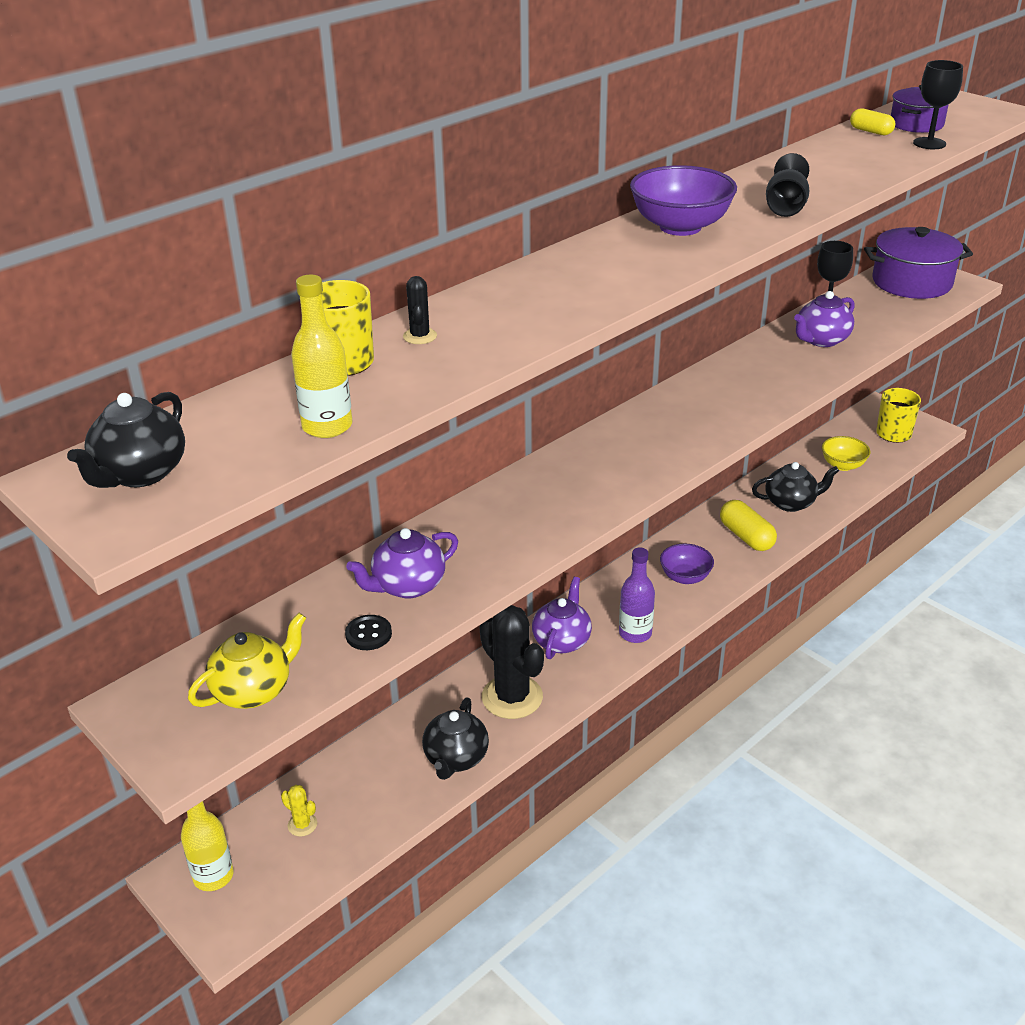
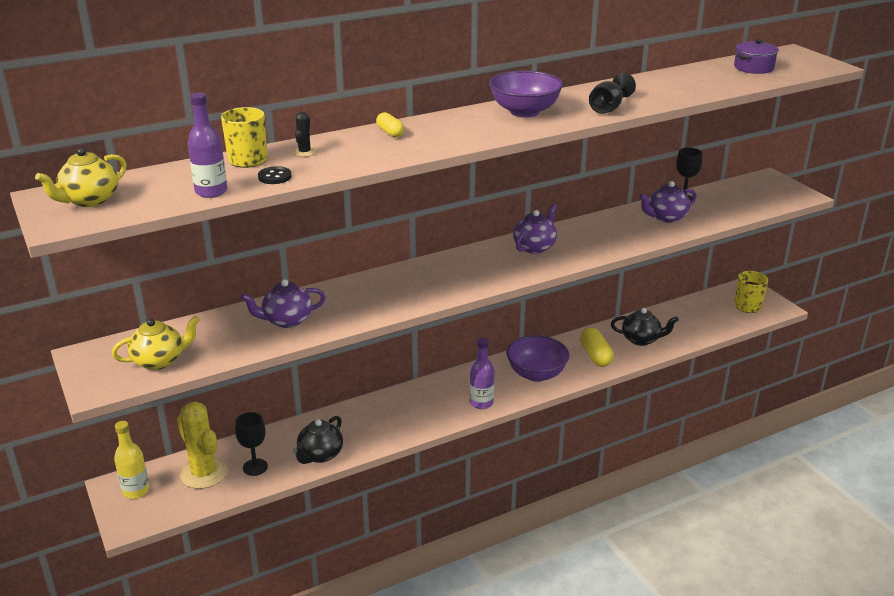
camera: 15 degrees right, 5 degrees down
(140, 474) = (89, 200): black teapot -> yellow teapot
(302, 824) = (204, 473): yellow cactus -> yellow cactus, size x2.31
(327, 426) = (211, 192): yellow bottle -> purple bottle
(368, 634) = (246, 343): black button -> black button (274, 177)
(512, 697) = (376, 426): black cactus -> none
(562, 640) = (428, 398): purple teapot -> purple teapot (535, 247)
(685, 577) = (536, 374): purple bowl -> purple bowl, size x1.59
(843, 465) = (695, 321): yellow bowl -> none
(870, 131) = (715, 69): yellow capsule -> yellow capsule (390, 132)
(911, 282) = (762, 189): purple pot -> none
(929, 143) = (751, 81): black goblet -> black goblet (255, 467)

